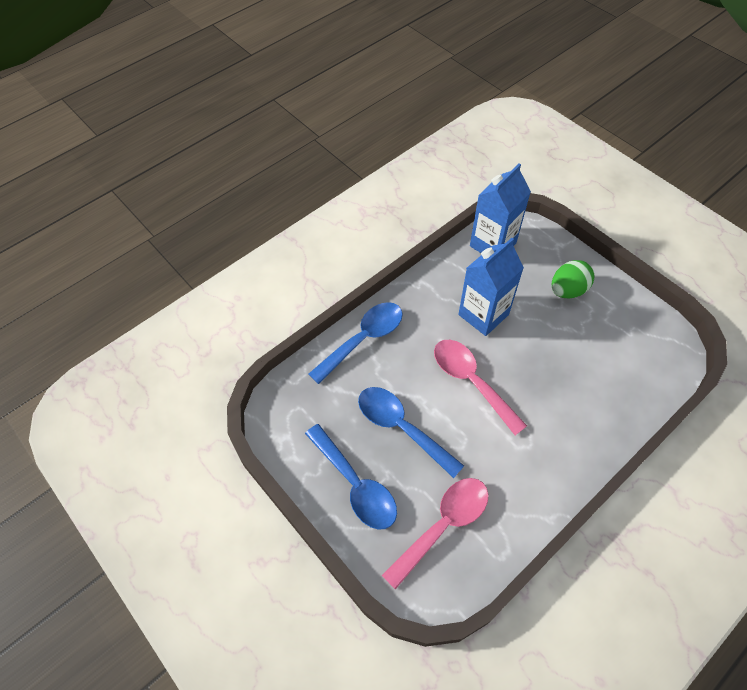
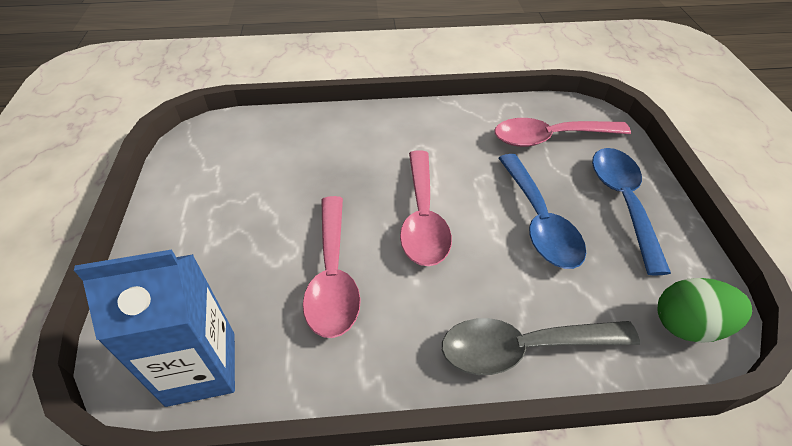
camera: 145 degrees left, 10 degrees down
(363, 339) = (523, 348): blue spoon -> grey spoon
(483, 314) = (333, 276): blue carton -> pink spoon
(567, 290) = (206, 240): green egg -> green egg (688, 325)

